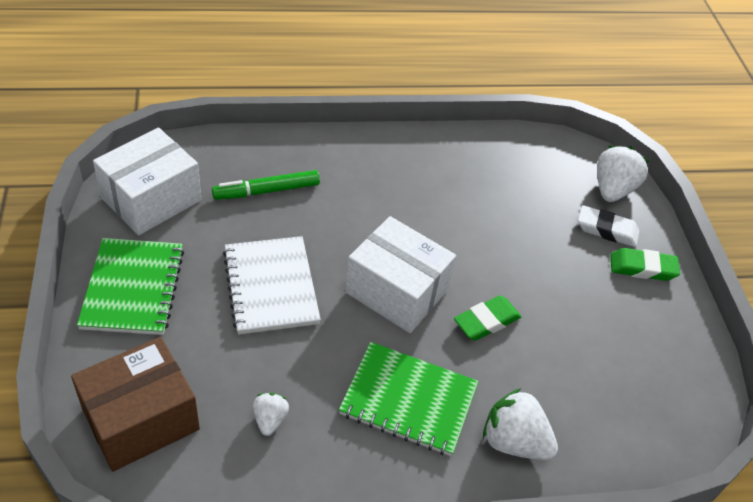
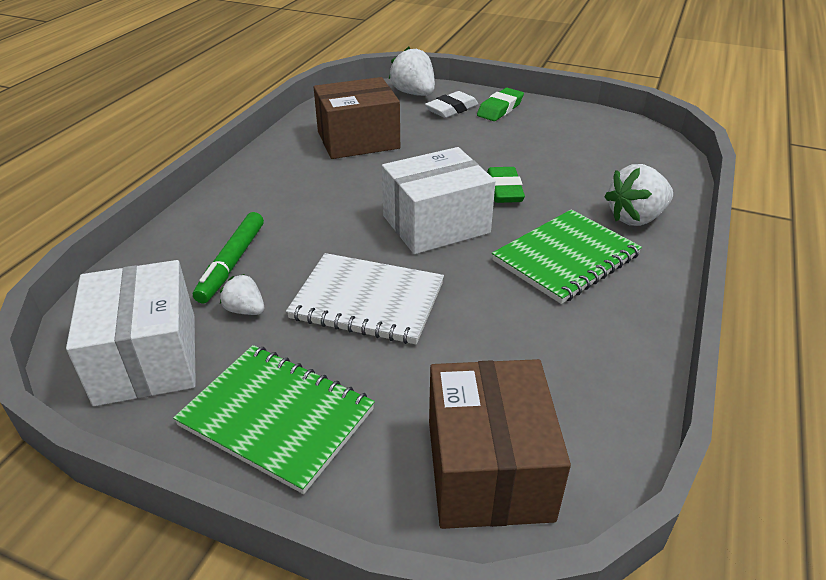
camera: 55 degrees left, 10 degrees down
(270, 419) = (544, 355): white strawberry -> white strawberry (245, 310)
(490, 186) = (358, 140): none -> brown box

